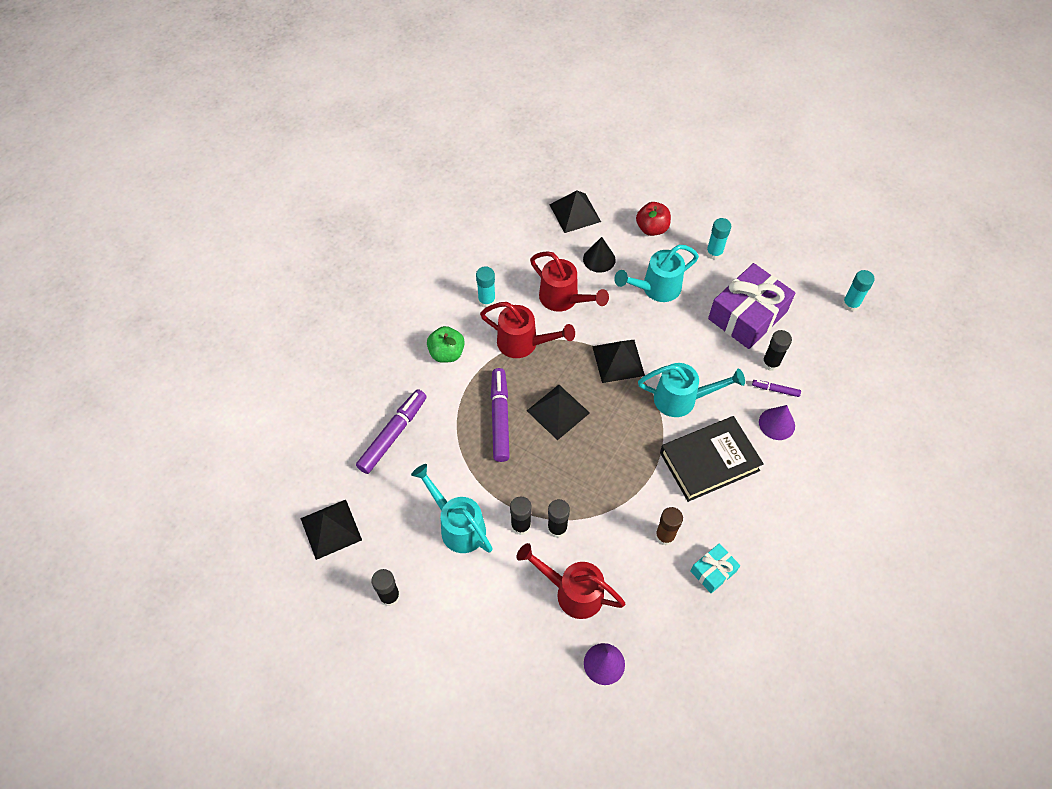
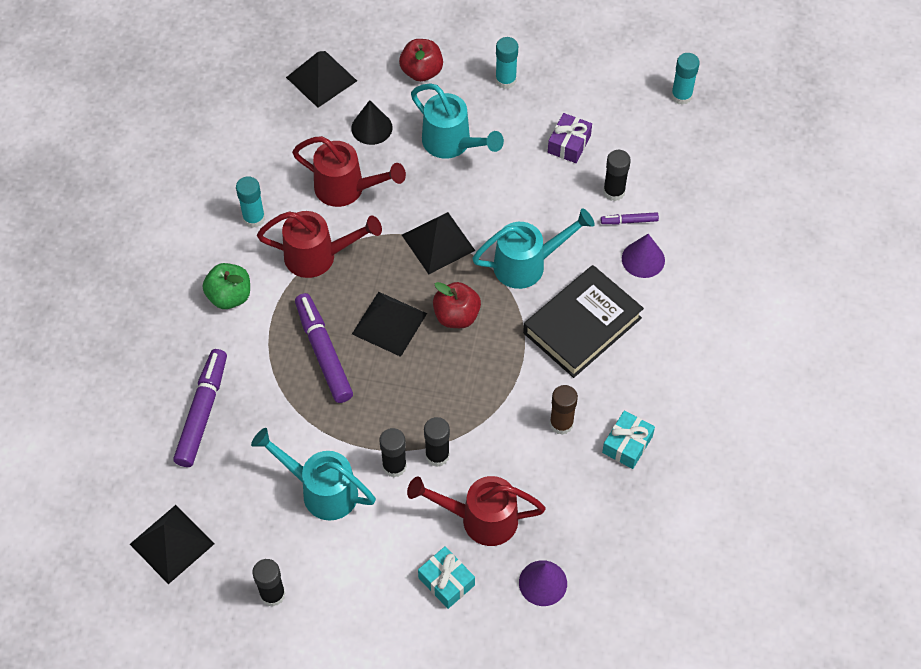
camera: 20 degrees left, 0 degrees up
(527, 634) = (446, 581): none -> turquoise gift
(612, 422) = (456, 316): none -> red apple
(656, 289) = (452, 143): turquoise watering can -> turquoise watering can turned 90 degrees counterclockwise
(747, 315) = (569, 144): purple gift -> purple gift, size x0.49

